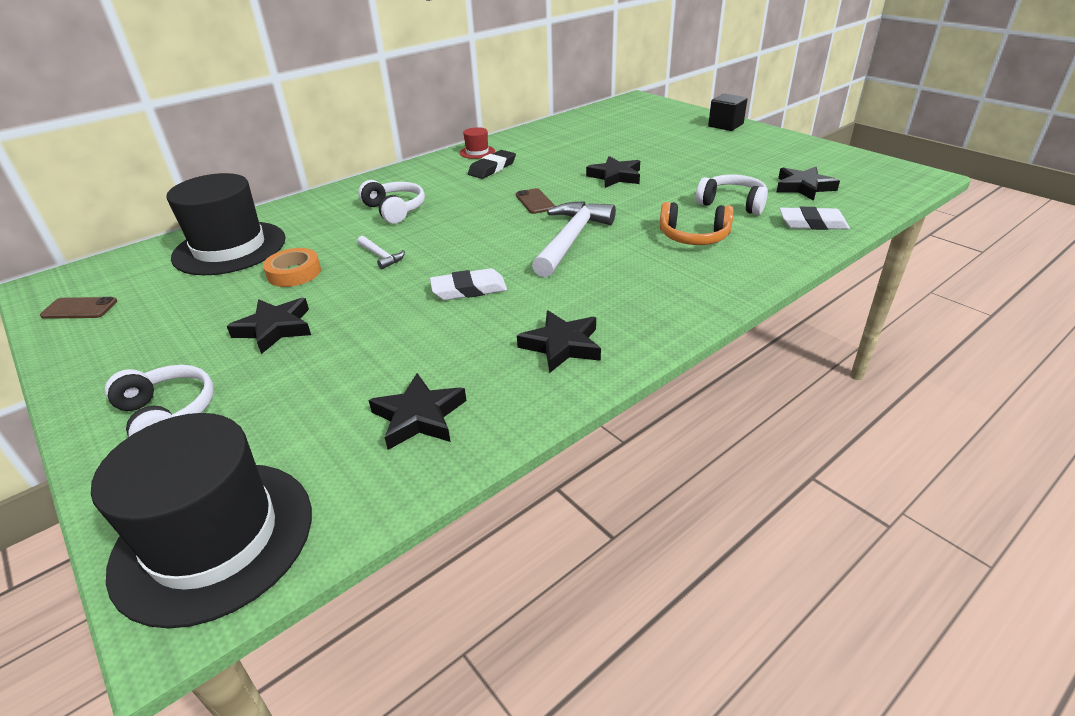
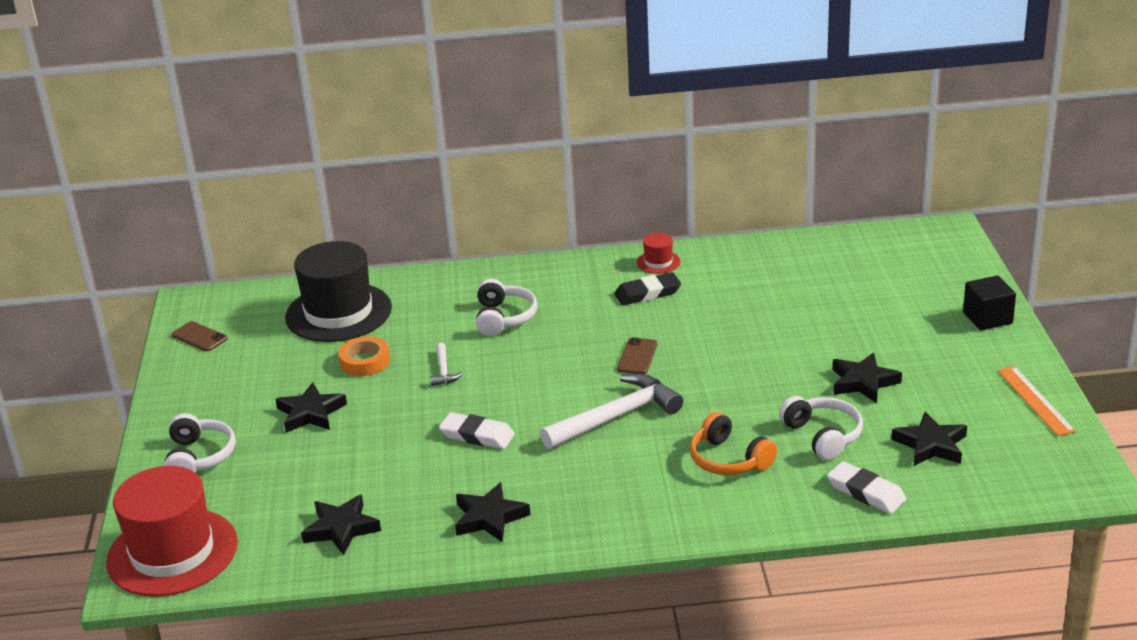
camera: 35 degrees right, 5 degrees down
(214, 538) = (172, 552): black hat -> red hat
(615, 176) = (755, 352): black star -> black star (863, 382)
(818, 150) = (1035, 400): none -> orange ruler

